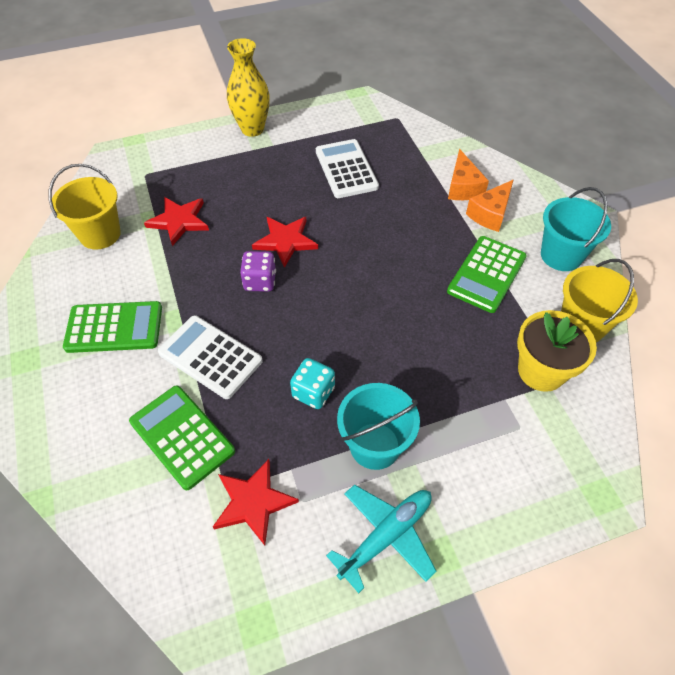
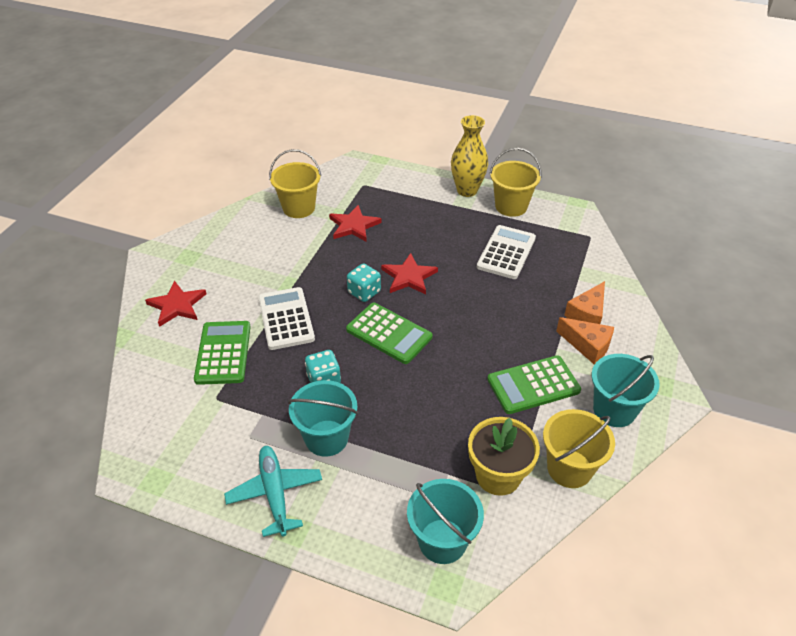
camera: 40 degrees right, 10 degrees down
(114, 327) = (251, 267): green calculator -> green calculator (389, 333)
(253, 502) = (222, 416): red star -> red star (177, 305)
(260, 281) = (364, 292): purple dice -> turquoise dice
(306, 124) = (511, 206): none -> yellow bucket
(386, 536) = (275, 493): turquoise plane -> turquoise plane turned 105 degrees counterclockwise
(490, 214) = (587, 346): orange cheese -> orange cheese turned 135 degrees counterclockwise
(561, 461) = (442, 541): none -> turquoise bucket

